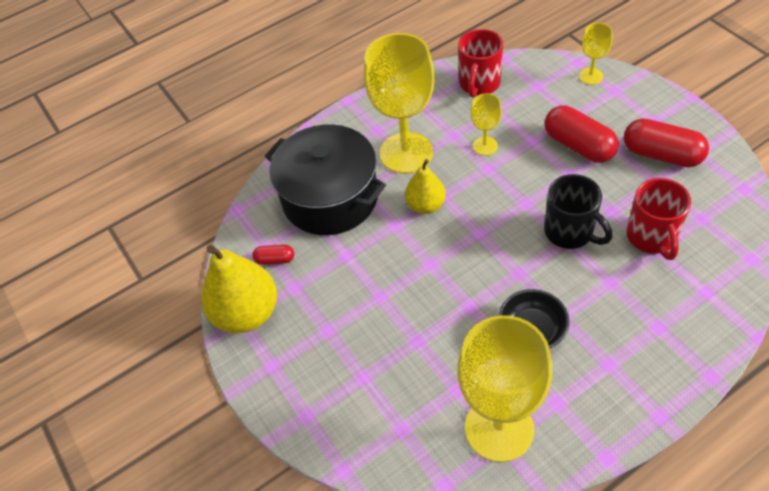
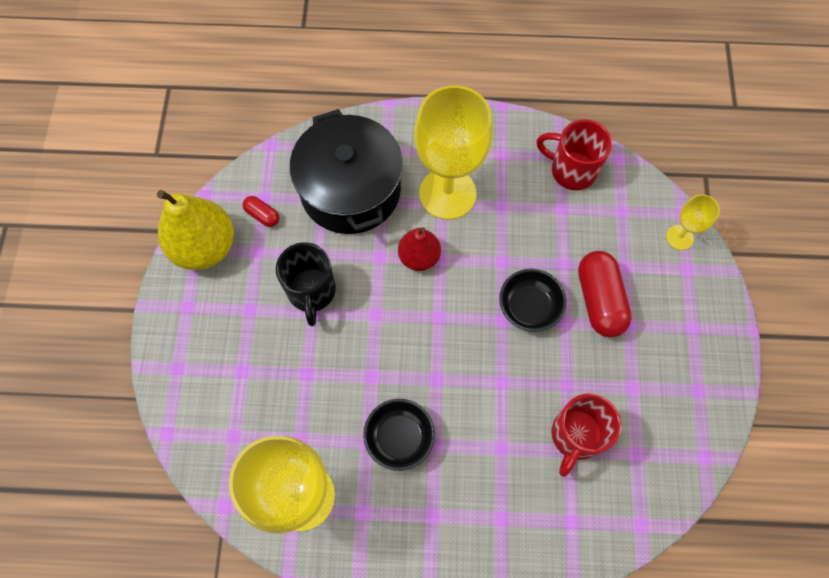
camera: 30 degrees right, 15 degrees up
(426, 205) = (419, 257): yellow pear -> red pear
(479, 84) = (571, 170): red mug -> red mug turned 60 degrees clockwise
(485, 146) = (519, 237): yellow goblet -> none
(536, 182) = (529, 307): none -> black bowl
(570, 232) = (512, 376): black mug -> black mug (311, 292)
(661, 155) = (664, 366): red capsule -> none

